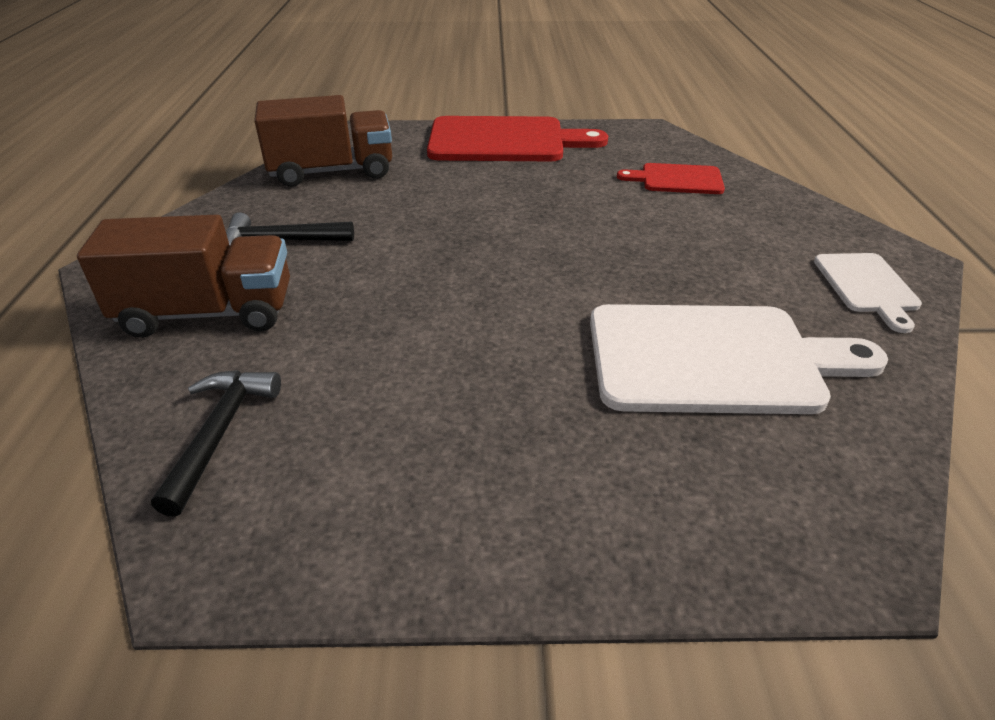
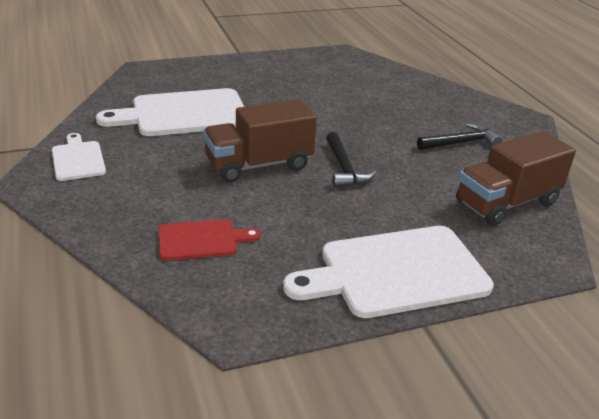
camera: 160 degrees right, 5 degrees down
(208, 313) = (442, 105): brown truck -> brown truck (259, 165)
(220, 432) = (378, 74): black hammer -> black hammer (344, 168)
(503, 141) = (396, 272): red cutting board -> white cutting board

